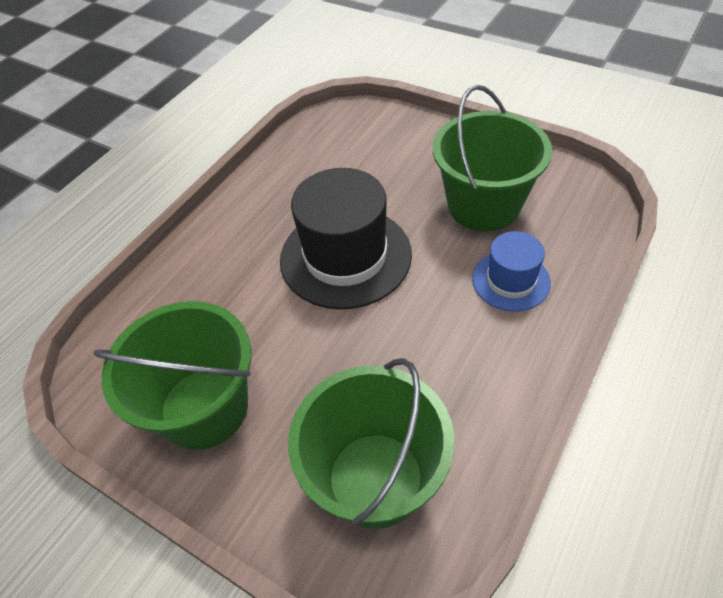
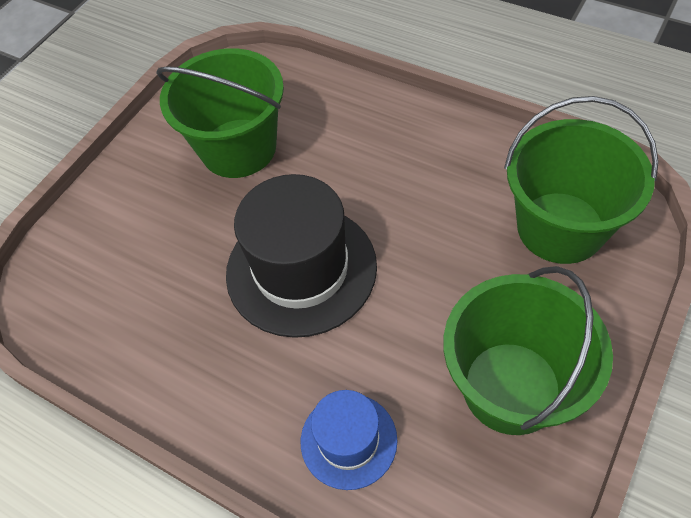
camera: 90 degrees left, 5 degrees up
(511, 280) = (341, 131): blue hat -> blue hat (348, 440)

